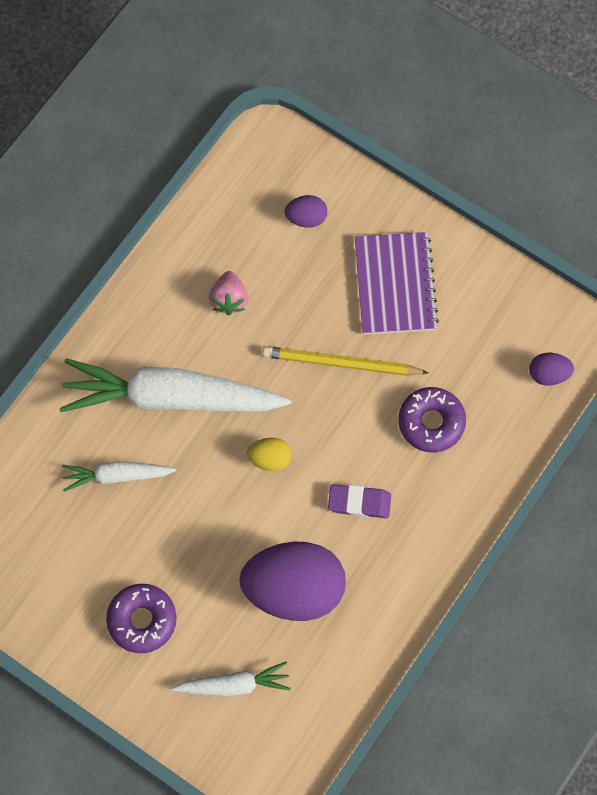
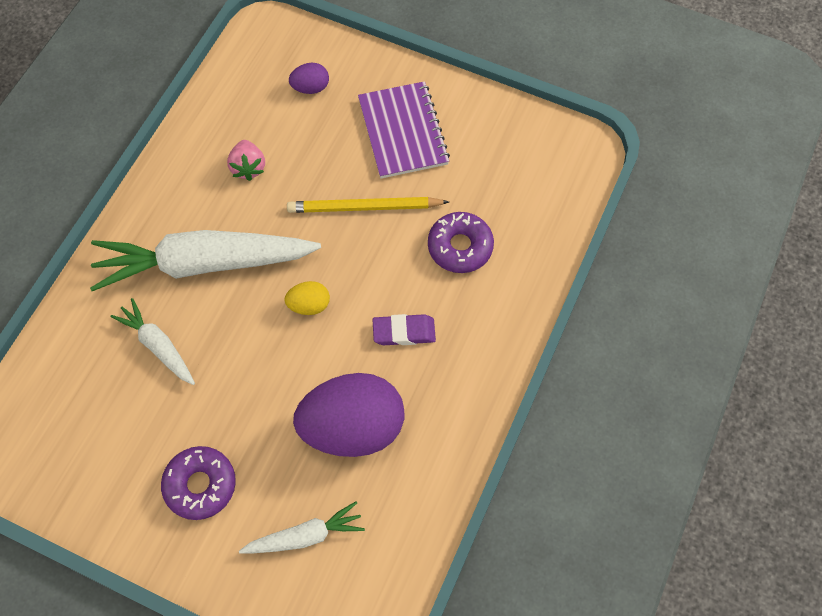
camera: 10 degrees left, 5 degrees down
(117, 476) = (158, 346): white carrot -> white carrot turned 60 degrees clockwise
(548, 374) = (561, 187): purple egg -> none

